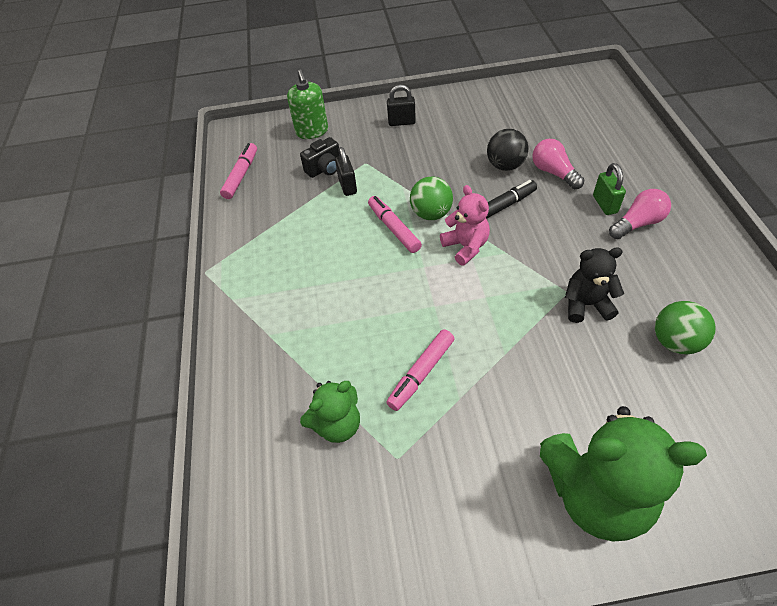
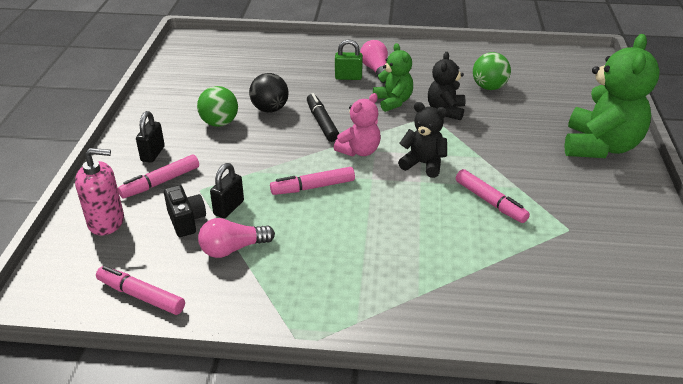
camera: 80 degrees left, 15 degrees down
(312, 131) = (106, 222): green soap dispenser -> pink soap dispenser
(337, 424) = (534, 259): green teddy bear -> green teddy bear (393, 102)
(347, 186) = (229, 208): black padlock -> black padlock turned 60 degrees counterclockwise
(366, 139) = (160, 182): none -> pink marker
(431, 214) = (306, 161): green ball -> green ball (219, 123)
(466, 247) = (359, 151): pink teddy bear -> pink teddy bear turned 150 degrees clockwise
(466, 303) = (423, 164): none -> black teddy bear
(553, 172) = (296, 89): pink light bulb -> pink light bulb (233, 249)

